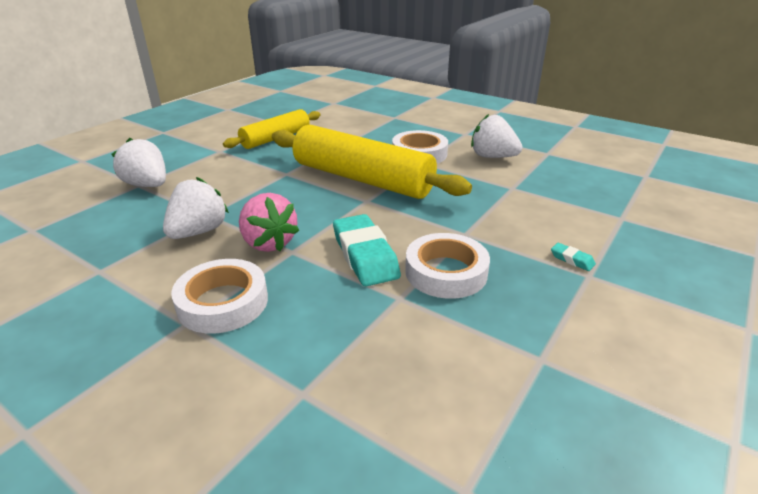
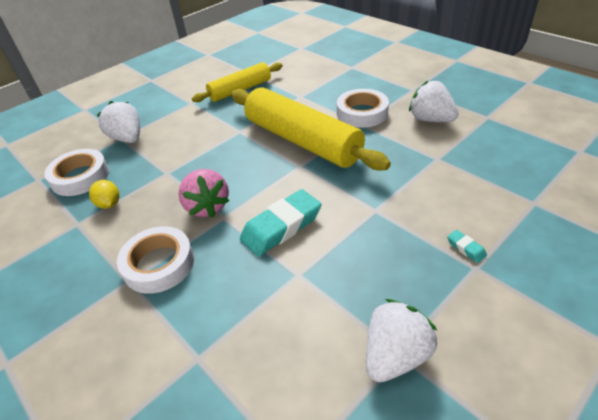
camera: 15 degrees right, 10 degrees up
(139, 248) = (109, 204): none -> yellow lemon
(198, 232) = (156, 190): white strawberry -> white strawberry (395, 355)
(365, 255) = (281, 227): turquoise eraser -> turquoise eraser turned 60 degrees clockwise
(446, 272) = (345, 251): white tape -> white tape (80, 177)

